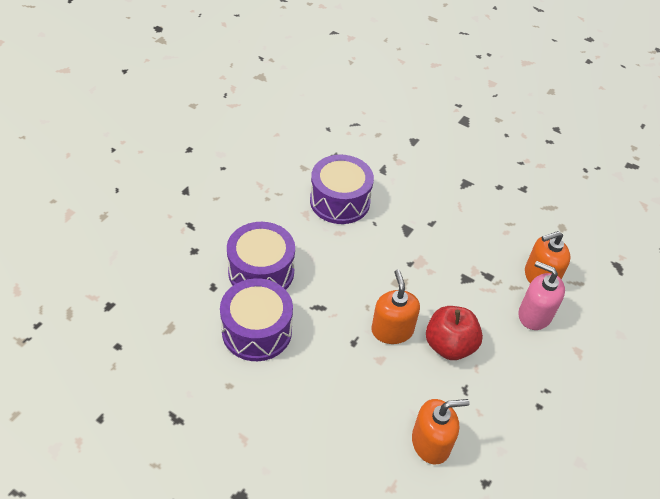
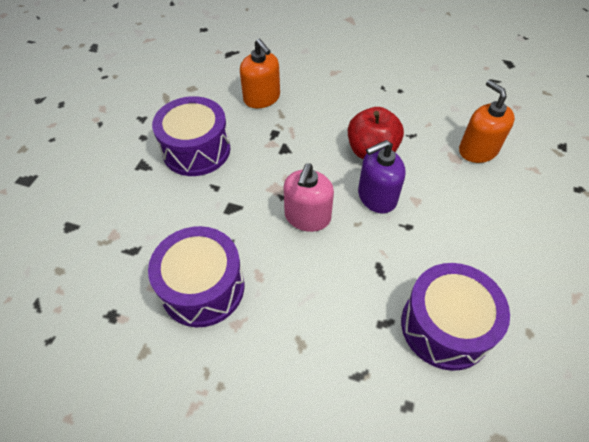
camera: 100 degrees left, 5 degrees up
(261, 271) = (356, 350): purple drum -> purple drum (196, 150)
(392, 330) = (377, 197): orange soap dispenser -> purple soap dispenser
(534, 315) = (308, 99): pink soap dispenser -> pink soap dispenser (307, 217)

